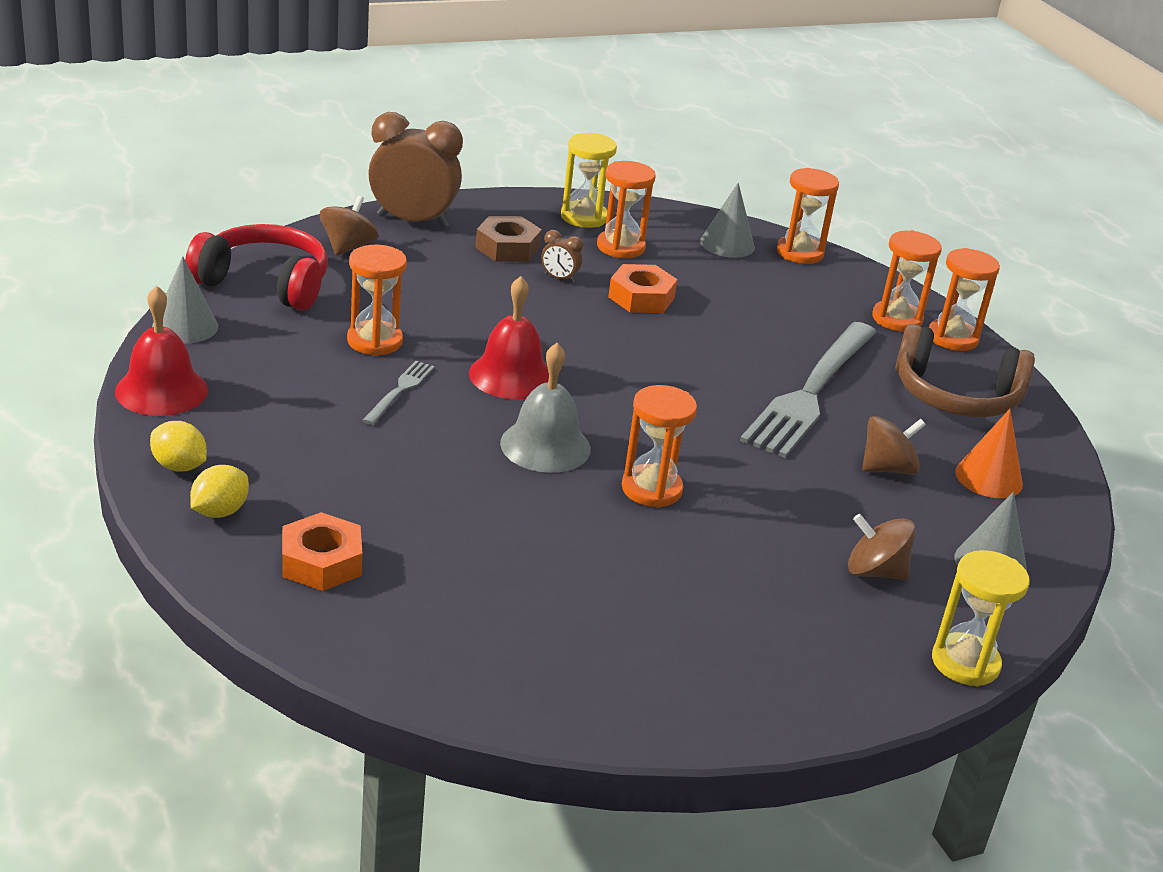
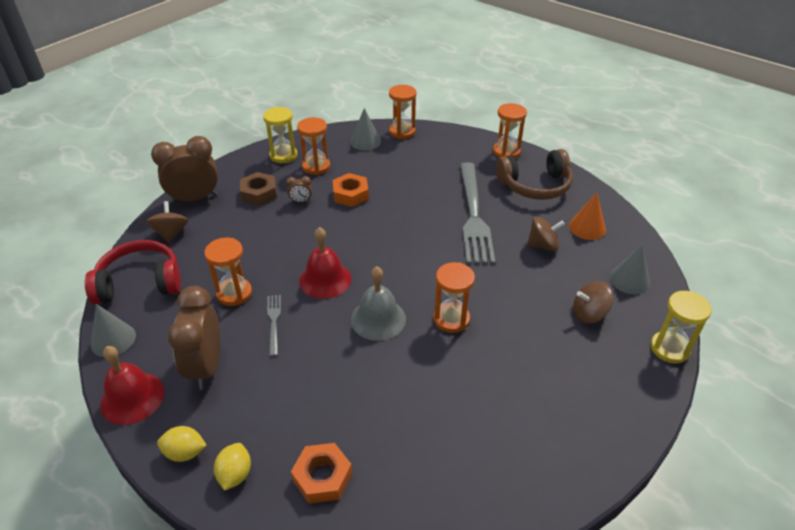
camera: 25 degrees left, 10 degrees up
(274, 399) = (206, 367): none -> brown clock
(887, 468) = (543, 245): brown spinning top -> brown spinning top turned 45 degrees clockwise
(897, 319) = (475, 152): orange hourglass -> none

